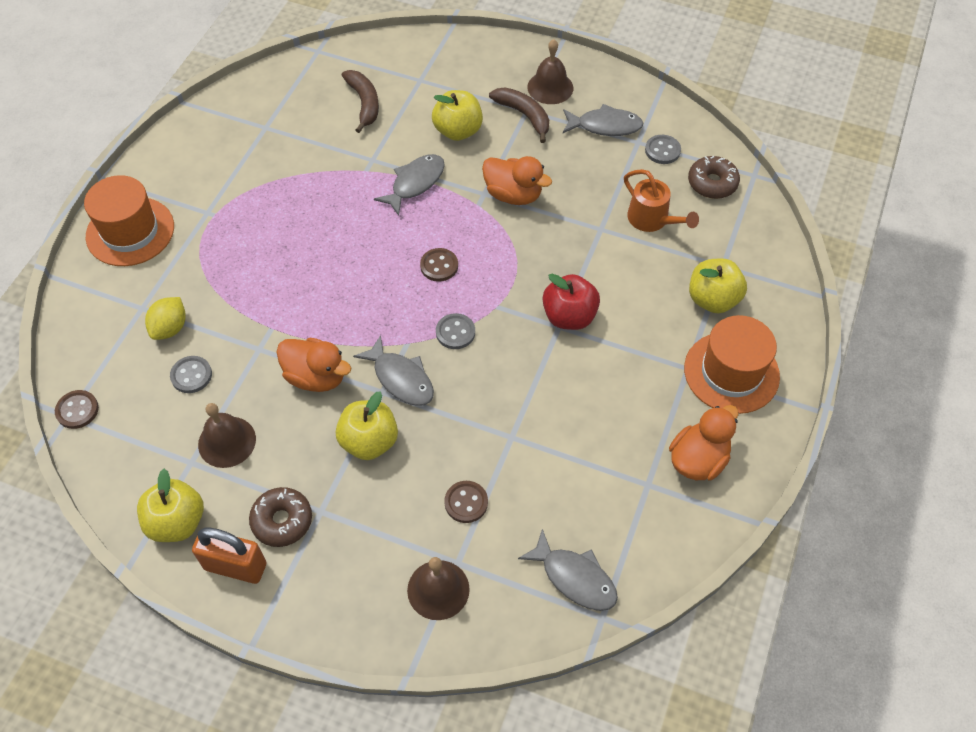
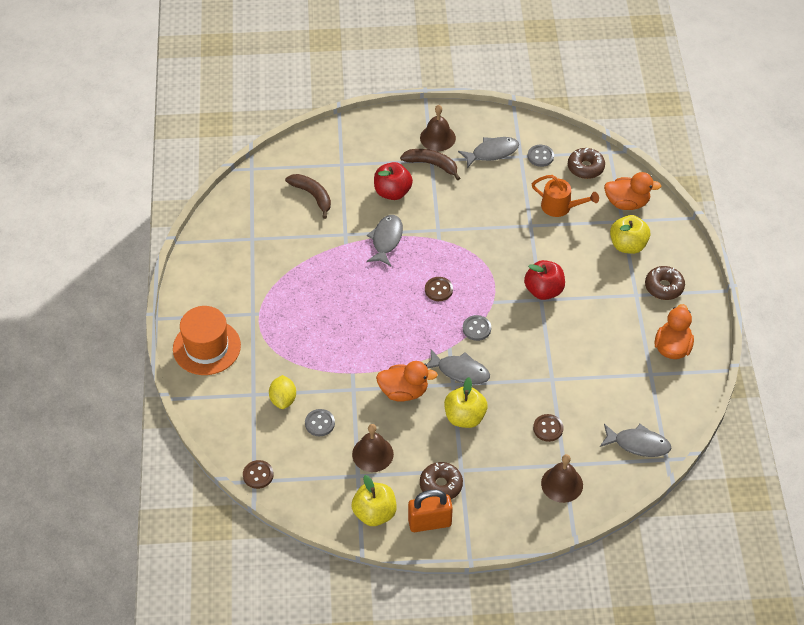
camera: 25 degrees left, 5 degrees down
(458, 131) = (392, 192): yellow apple -> red apple
(513, 195) = (458, 223): orange duck -> orange duck (627, 203)
(731, 372) = (664, 287): orange hat -> brown donut

